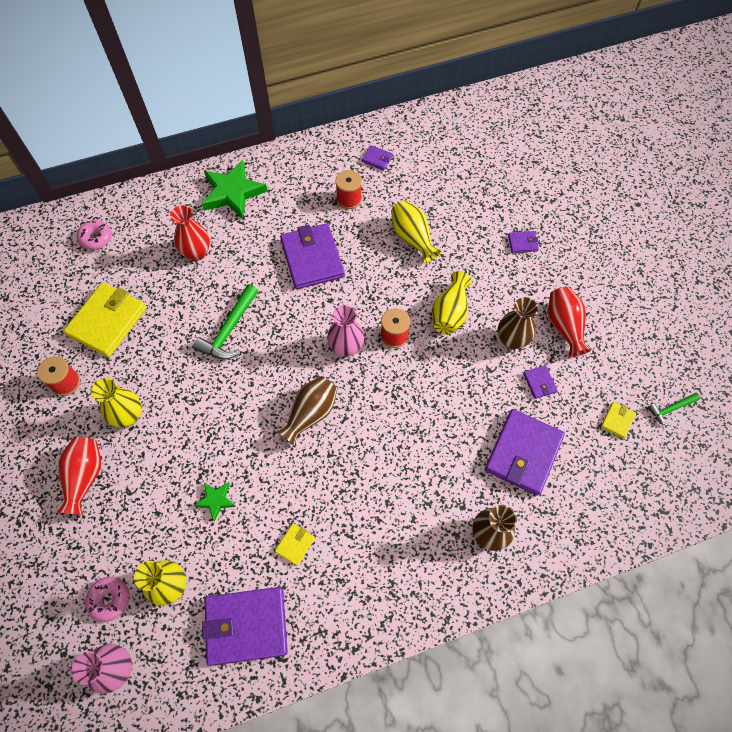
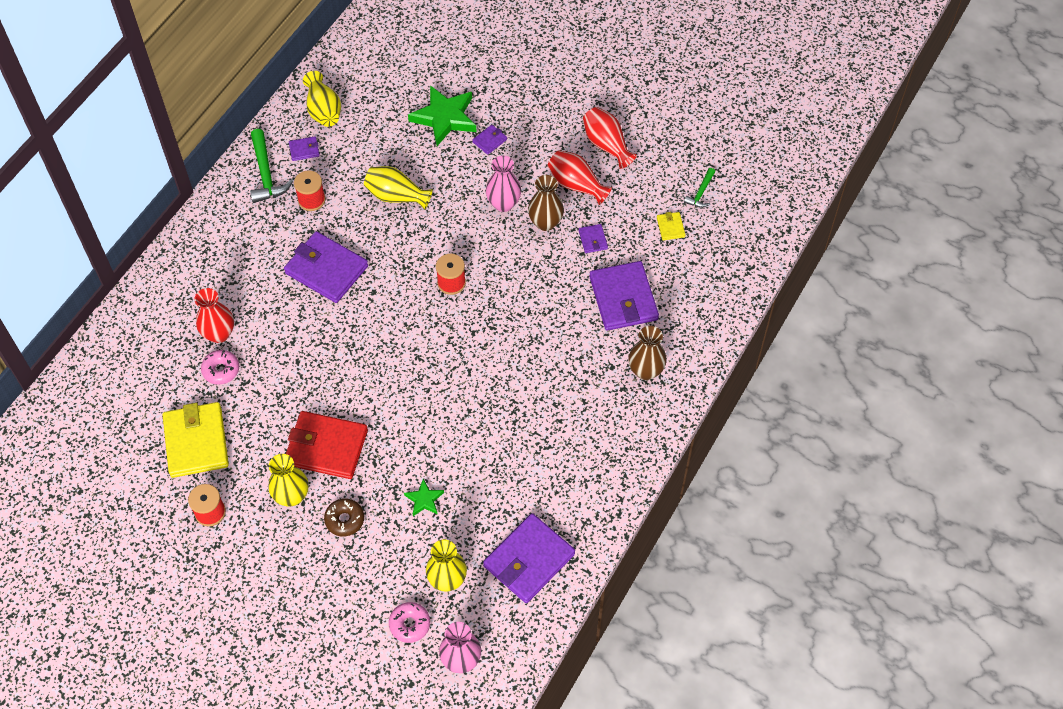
camera: 40 degrees left, 5 degrees down
(85, 477) = (301, 563): red vase -> red vase (606, 145)
(96, 238) = (111, 385): pink donut -> pink donut (221, 370)
(146, 467) = (344, 520): none -> brown donut
(187, 397) = (326, 447): none -> red wallet
(229, 330) = (311, 373): green hammer -> green hammer (266, 174)
(232, 192) = (200, 263): green star -> green star (444, 118)
(295, 544) = (514, 483): yellow wallet -> none
(310, 414) = (439, 386): brown vase -> none
(346, 347) = (421, 318): pink vase -> pink vase (503, 203)
(450, 313) = (480, 235): yellow vase -> yellow vase (323, 110)
(539, 383) = (593, 240): purple wallet -> purple wallet turned 45 degrees clockwise

